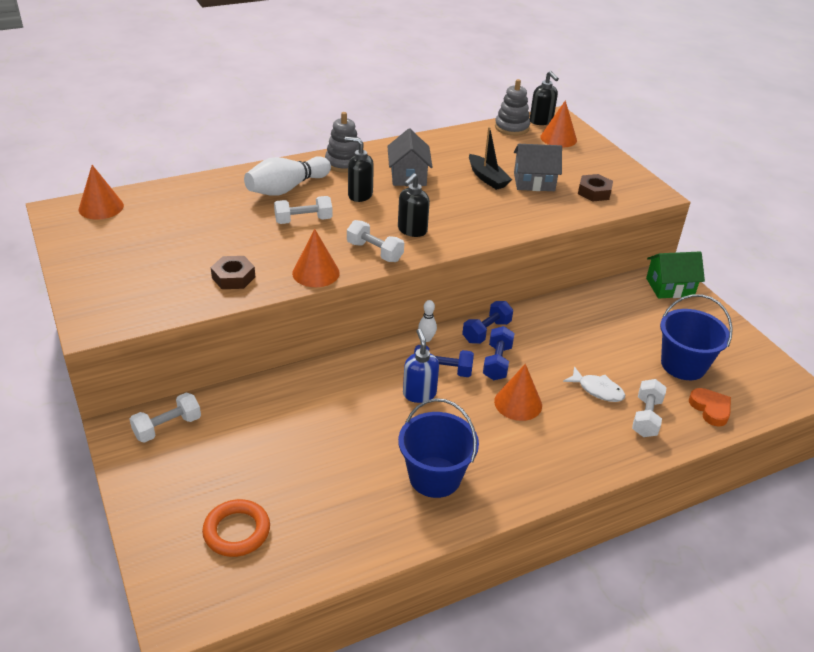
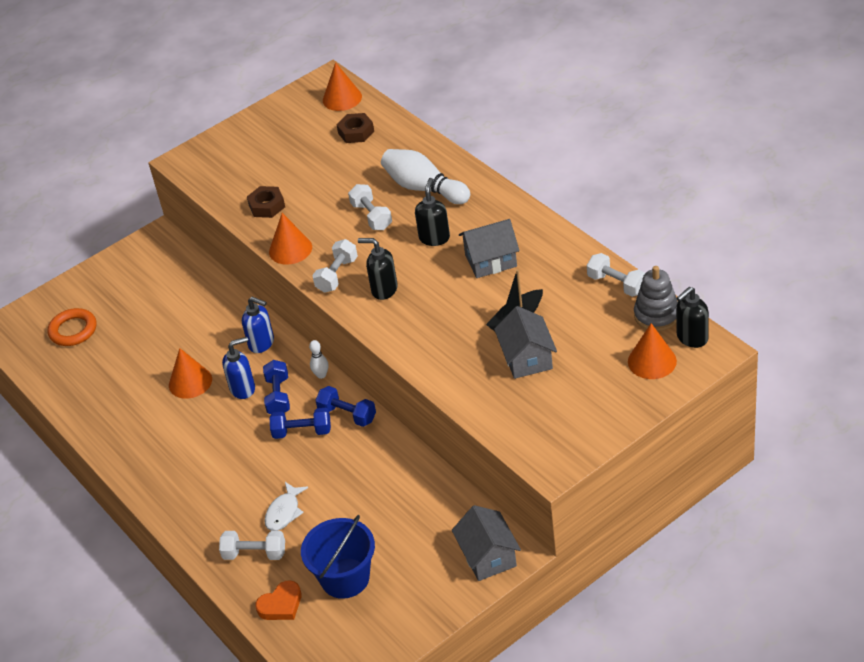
camera: 85 degrees right, 5 degrees up
(167, 427) = (165, 259): white dumbbell -> white dumbbell (616, 284)
(344, 163) = (494, 209): grey stacking toy -> none
(359, 371) = (262, 343): none -> blue soap dispenser
(435, 477) = (146, 422): blue bucket -> none
(518, 403) = (249, 457): orange cone -> orange cone (190, 382)
(594, 192) = (528, 412): brown nut -> brown nut (356, 132)
(670, 287) = (488, 556): green house -> grey house

